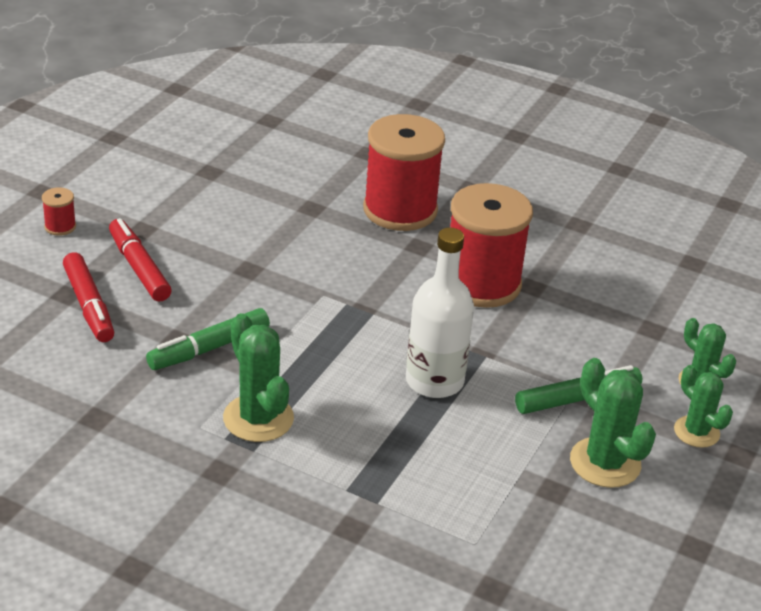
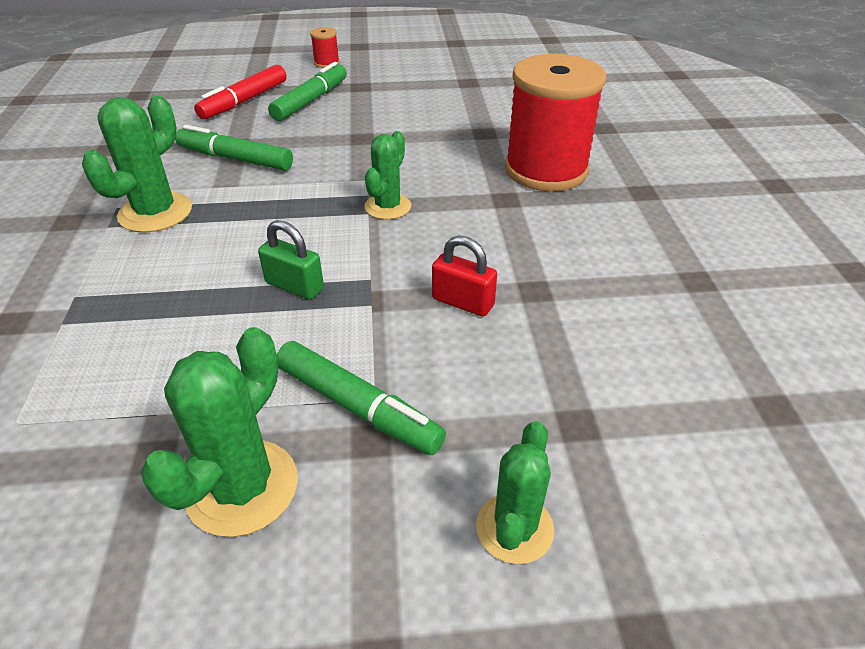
camera: 60 degrees right, 5 degrees up
(139, 268) = (311, 101): red marker -> green marker
(434, 381) = (294, 286): white bottle -> green padlock
(481, 284) = (494, 255): red spool -> none
(518, 319) = (463, 302): none -> red padlock
(696, 432) = (390, 572): green cactus -> green cactus (388, 207)

